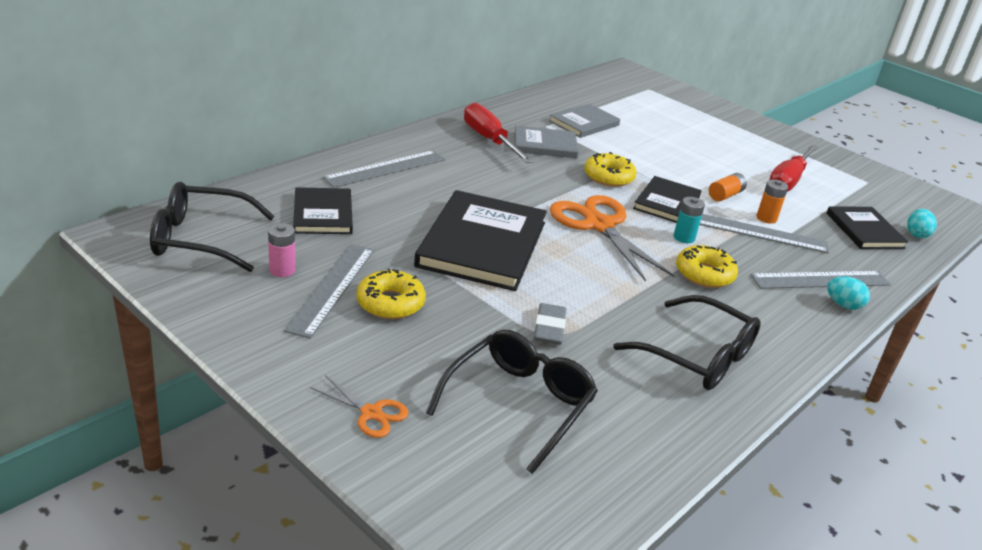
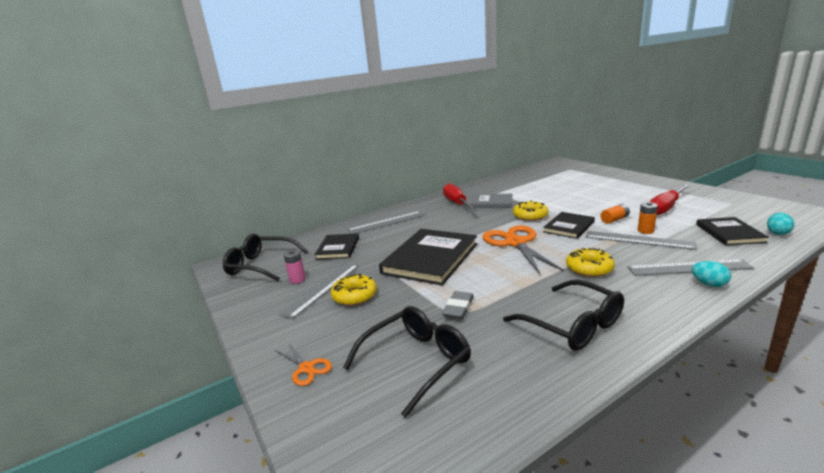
camera: 20 degrees right, 10 degrees down
(584, 123) = (521, 190): grey book -> none
(684, 237) = (577, 246): turquoise battery -> none

